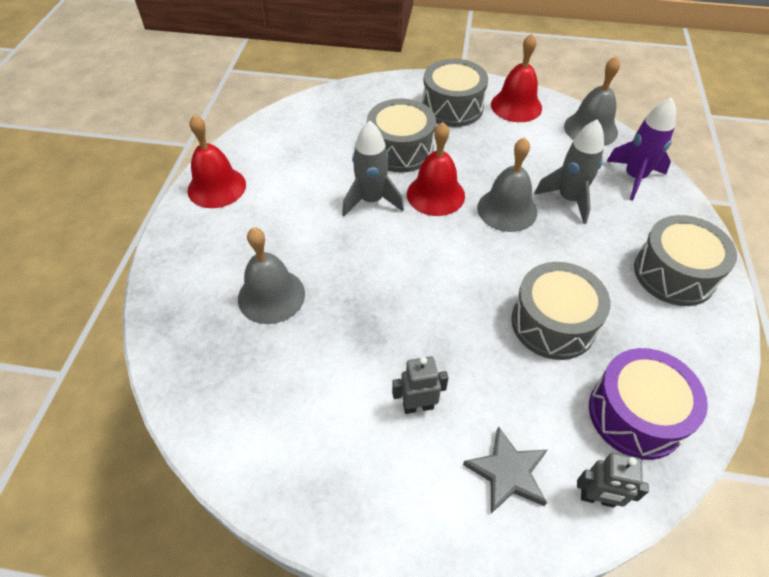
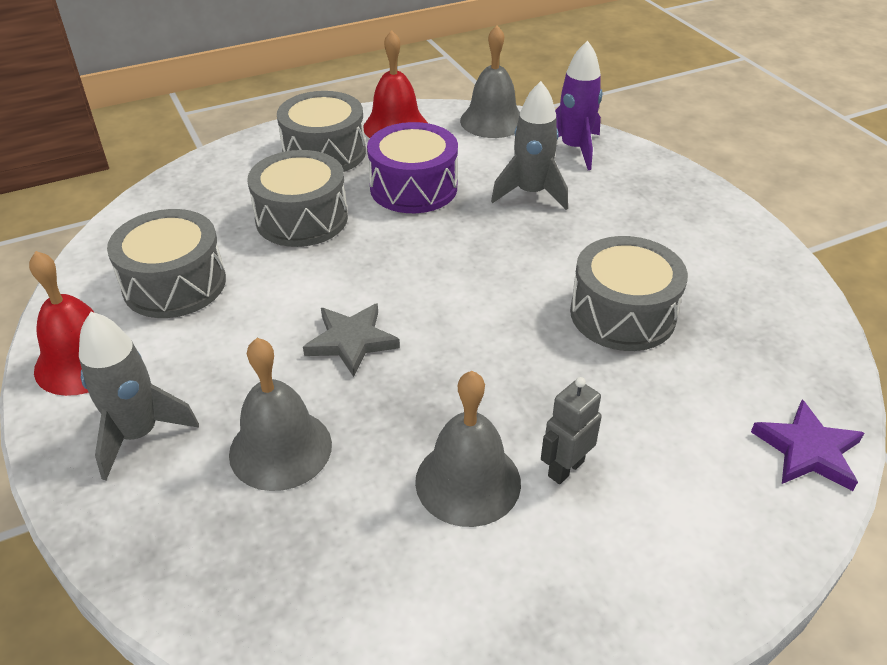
camera: 35 degrees left, 10 degrees down
(371, 200) = (315, 285): grey rocket -> grey rocket (139, 434)
(435, 194) = (386, 247): red bell -> none
(507, 209) = (478, 229): grey bell -> grey bell (468, 481)
(508, 473) = (712, 478): grey star -> grey star (351, 341)
(597, 498) = (807, 450): grey robot -> purple star
(635, 414) = (768, 356): purple drum -> purple drum (413, 188)
(674, 274) = (686, 217): grey drum -> grey drum (174, 284)

